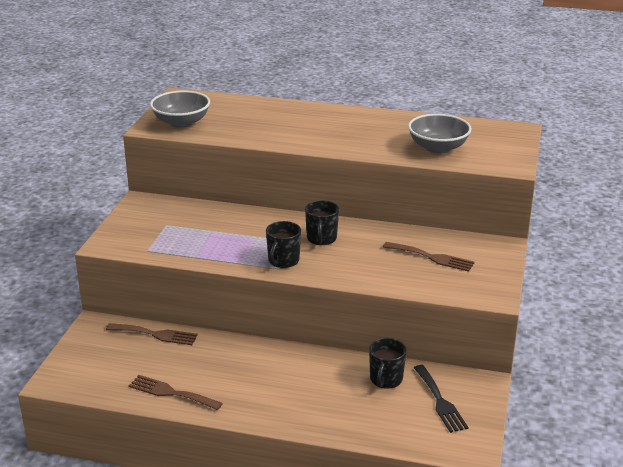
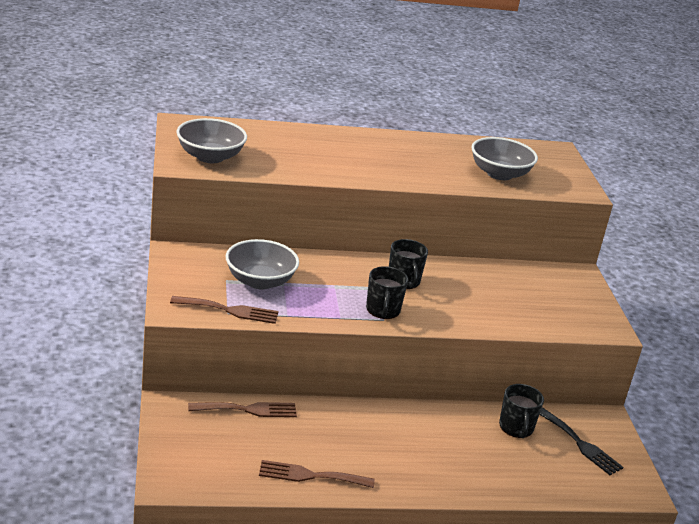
camera: 25 degrees left, 0 degrees up
(193, 228) = (260, 281): none -> grey bowl
(432, 257) = (525, 292): brown fork -> brown fork (229, 310)

